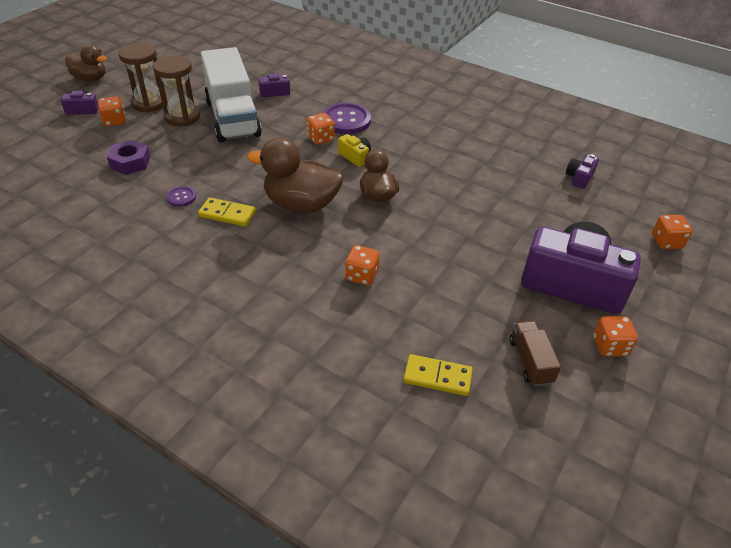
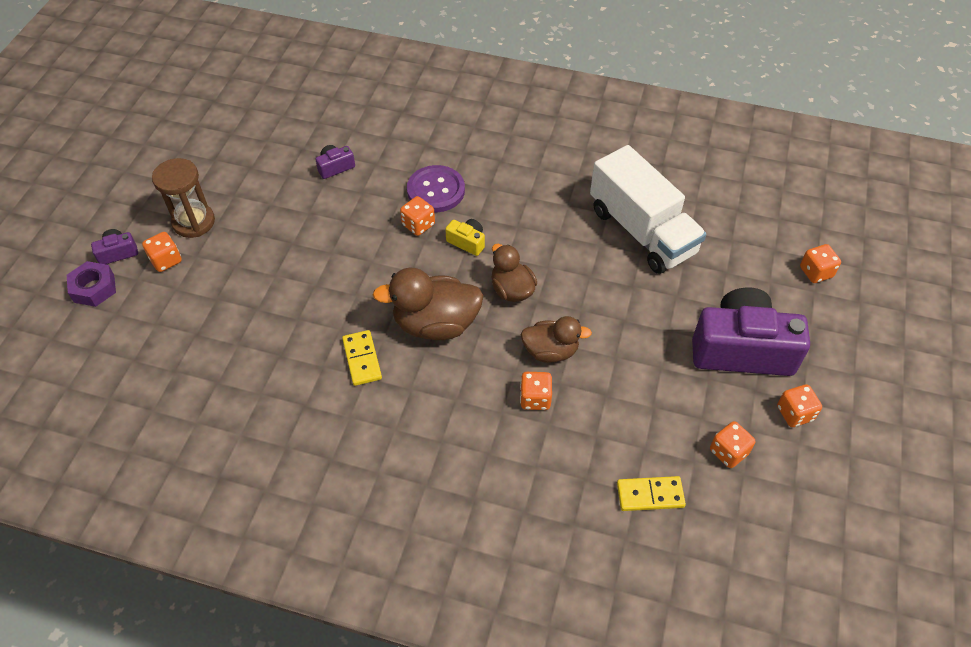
camera: 15 degrees left, 10 degrees up
(90, 78) = (99, 200): brown duck -> brown duck (550, 351)
(130, 162) = (217, 317): purple nut -> purple nut (94, 288)
(181, 197) = (300, 350): purple button -> none
(182, 117) = (244, 233): brown hourglass -> none
(227, 214) = (362, 359): yellow domino -> yellow domino turned 75 degrees clockwise
(232, 118) = (304, 220): white truck -> white truck (642, 231)
(530, 361) = (728, 452): brown truck -> orange dice
(579, 178) = (710, 209): purple camera -> none

